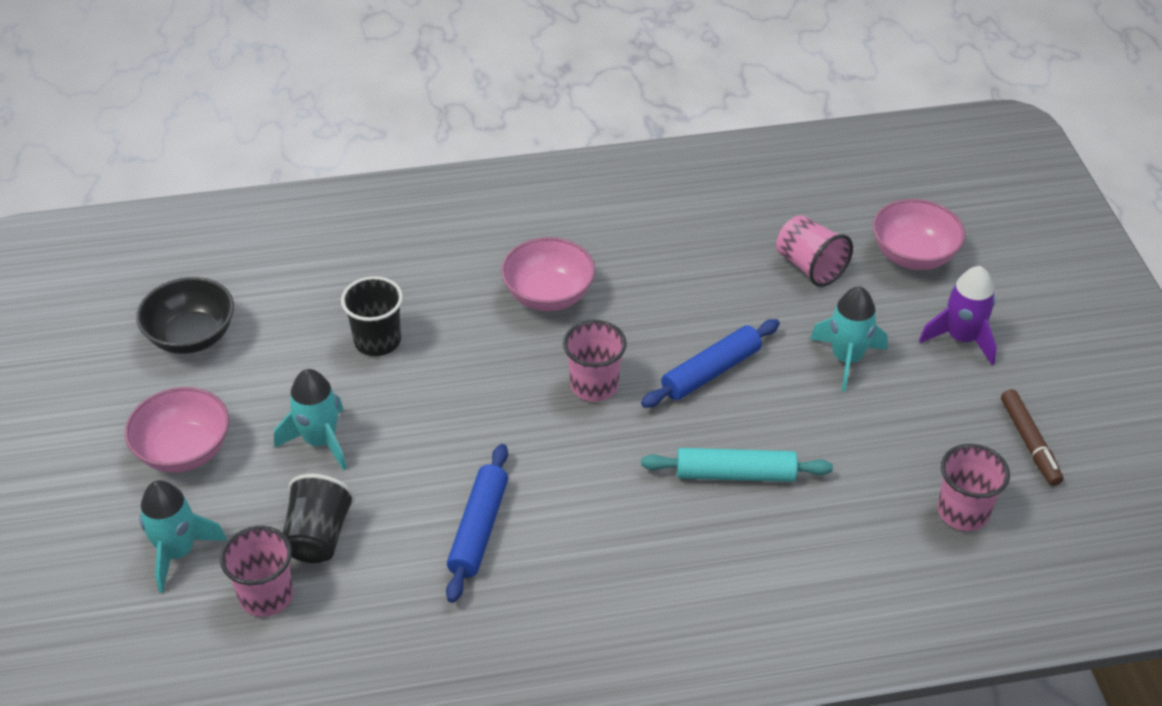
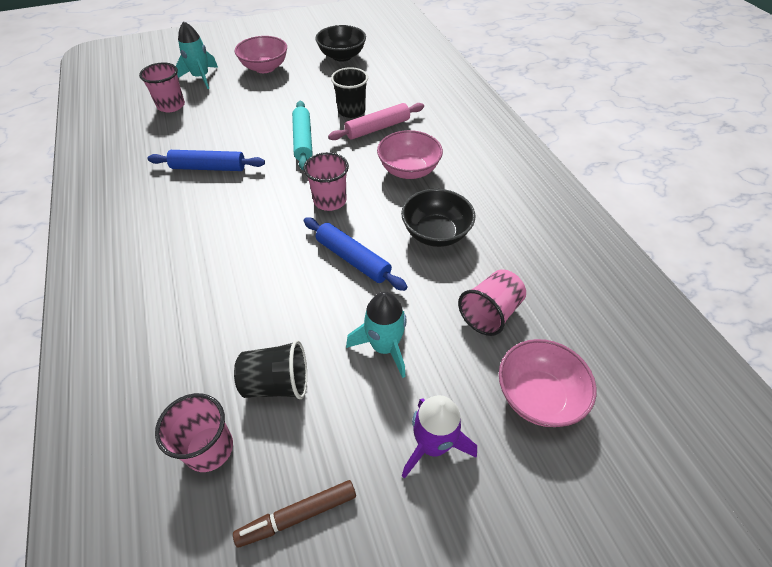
camera: 80 degrees right, 5 degrees up
(318, 537) = (207, 114): black cup -> black cup (277, 383)
(320, 441) = (273, 104): turquoise rocket -> none
(437, 315) = (377, 128): none -> pink rolling pin
(679, 289) = (436, 233): none -> black bowl
(735, 474) = (252, 282): turquoise rolling pin -> turquoise rolling pin (303, 140)

